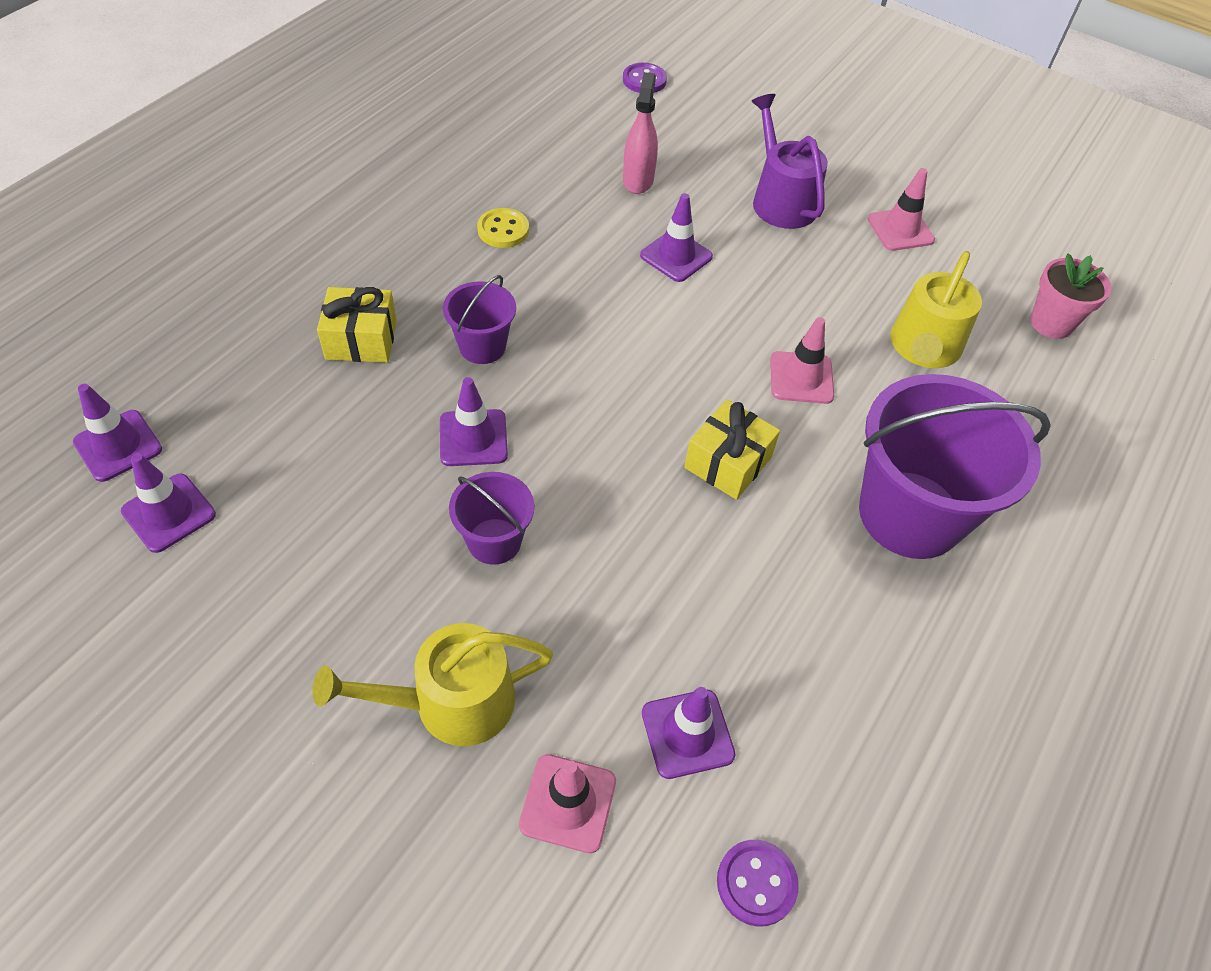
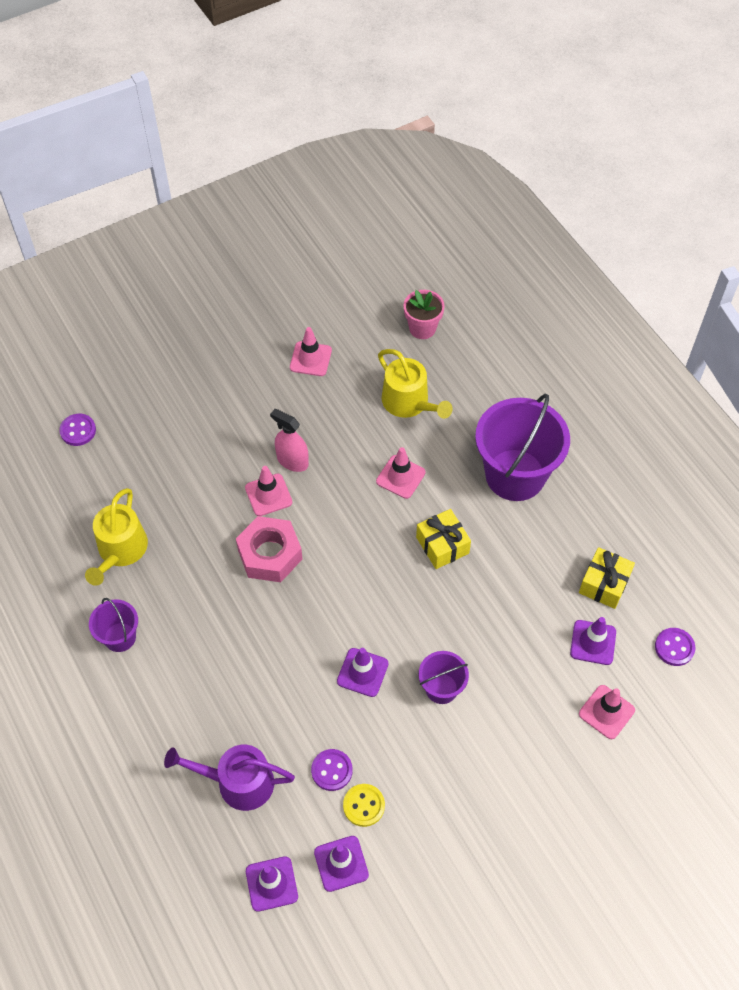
camera: 60 degrees left, 5 degrees up
(308, 454) = (332, 770): none -> purple button
(361, 339) = (249, 710): yellow gift -> yellow gift (604, 584)
(451, 702) = (531, 746): yellow watering can -> yellow watering can (120, 550)
(482, 346) = (291, 640): purple bucket -> purple bucket (120, 637)
(503, 230) = (189, 587): yellow button -> yellow button (364, 805)
(593, 285) = (270, 554): none -> pink nut
(638, 180) = (184, 484): pink spray bottle -> pink spray bottle (292, 461)
(676, 256) = (268, 495): purple traffic cone -> pink traffic cone
(781, 200) = (249, 410): purple watering can -> purple watering can (238, 782)

